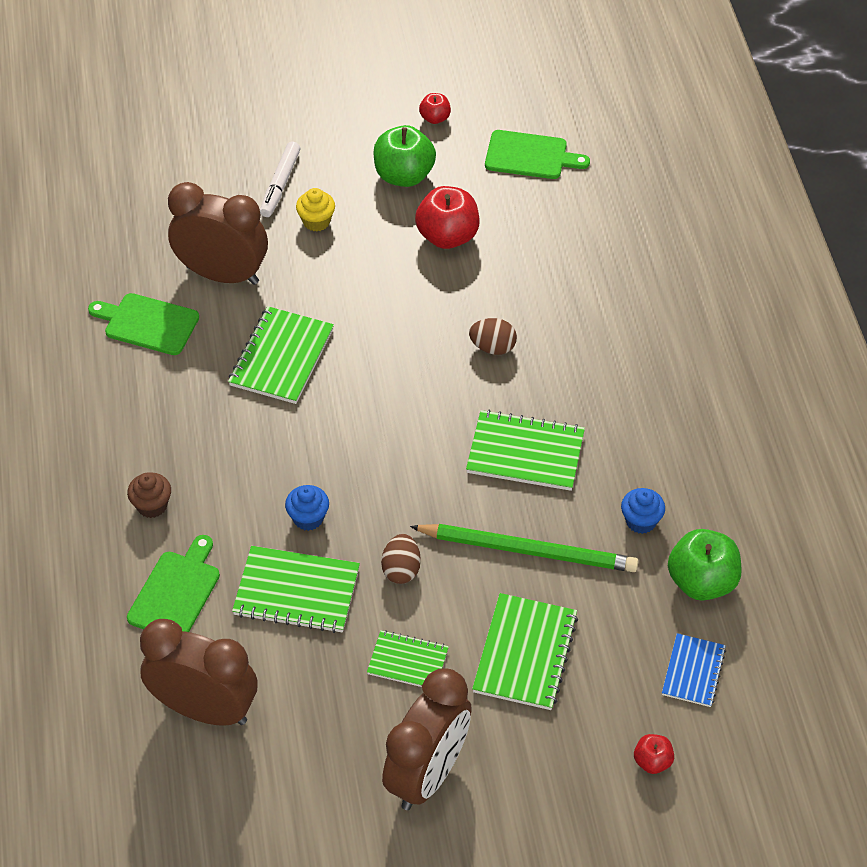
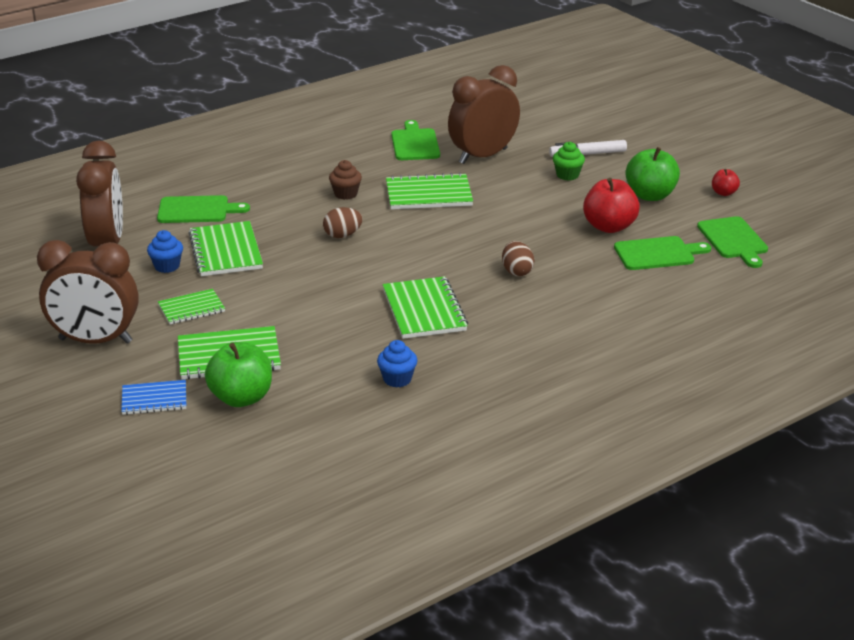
camera: 65 degrees right, 20 degrees down
(152, 505) = (262, 184): brown cupcake -> brown cupcake (345, 194)
(222, 274) = (483, 156): brown clock -> brown clock turned 120 degrees counterclockwise
(308, 518) = (293, 239): blue cupcake -> blue cupcake (167, 266)
(316, 221) = (567, 175): yellow cupcake -> green cupcake
(401, 569) = (273, 286): brown egg -> brown egg (342, 235)
(408, 661) = (191, 308): green notebook -> green notebook turned 75 degrees clockwise
(522, 223) = (657, 254): none -> green cutting board
(528, 550) = (329, 334): green pencil -> none
(652, 761) = (158, 440): red apple -> none
(693, 671) = (260, 440): blue notebook -> blue notebook (154, 399)
(701, 582) = (356, 424): green apple -> green apple (241, 398)

